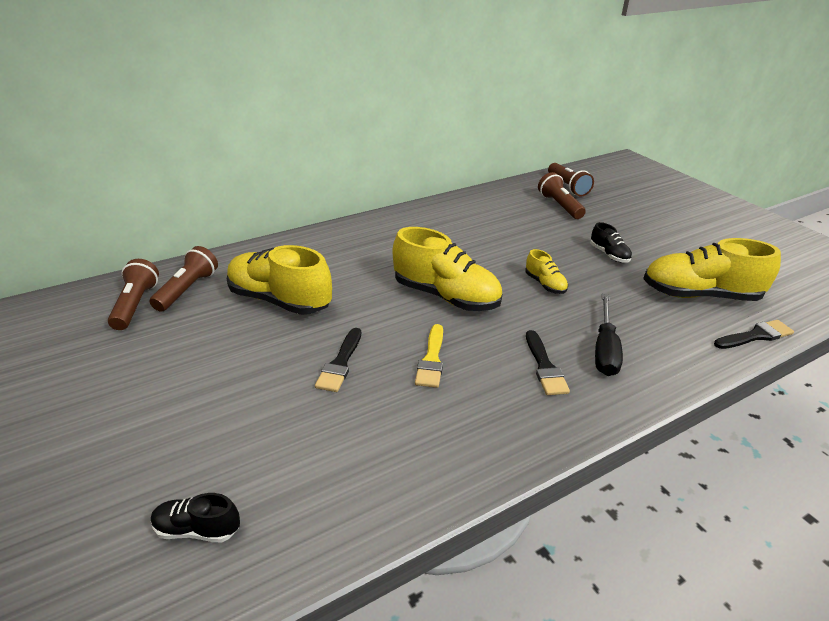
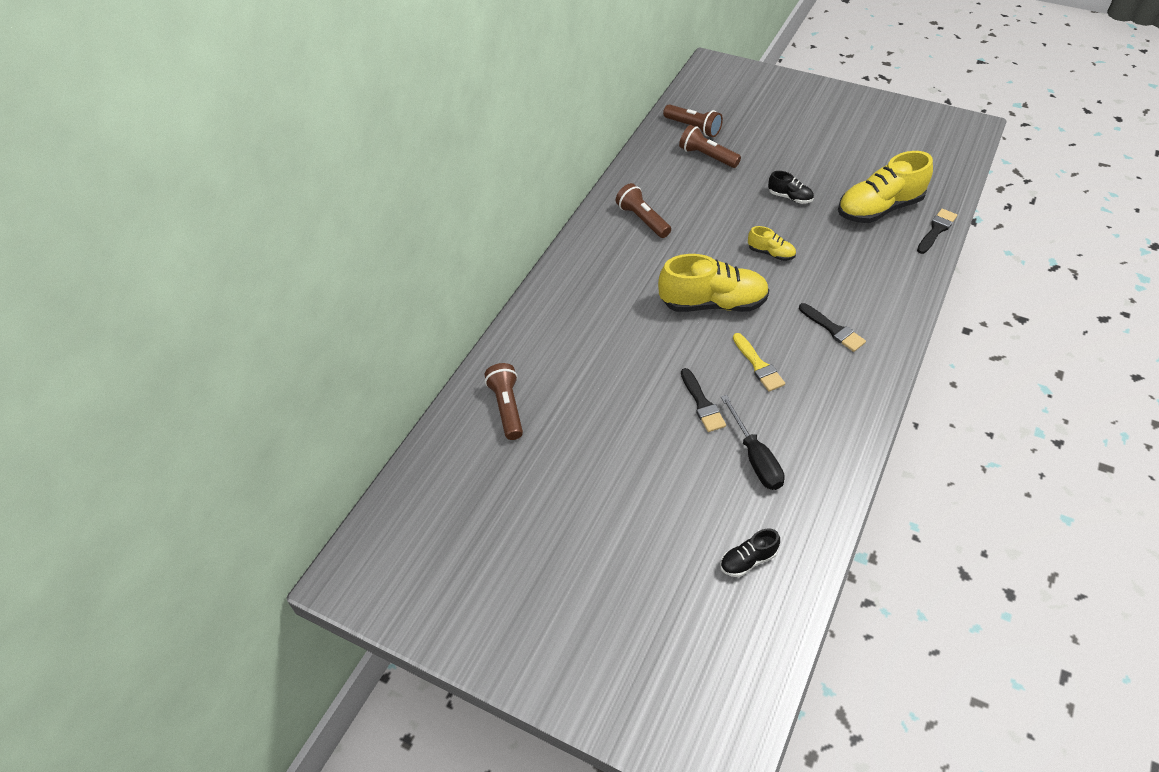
camera: 30 degrees left, 15 degrees up
(136, 305) = (484, 445): brown flashlight -> brown flashlight (642, 219)
(279, 300) = (594, 376): yellow shoe -> none
(604, 349) = (857, 293): black screwdriver -> black screwdriver (755, 458)

